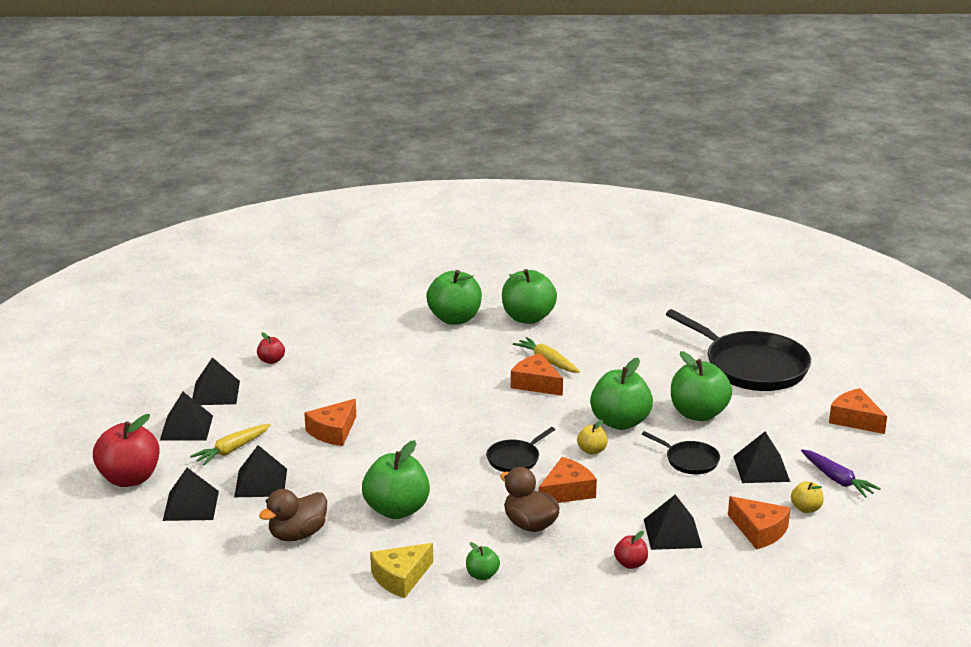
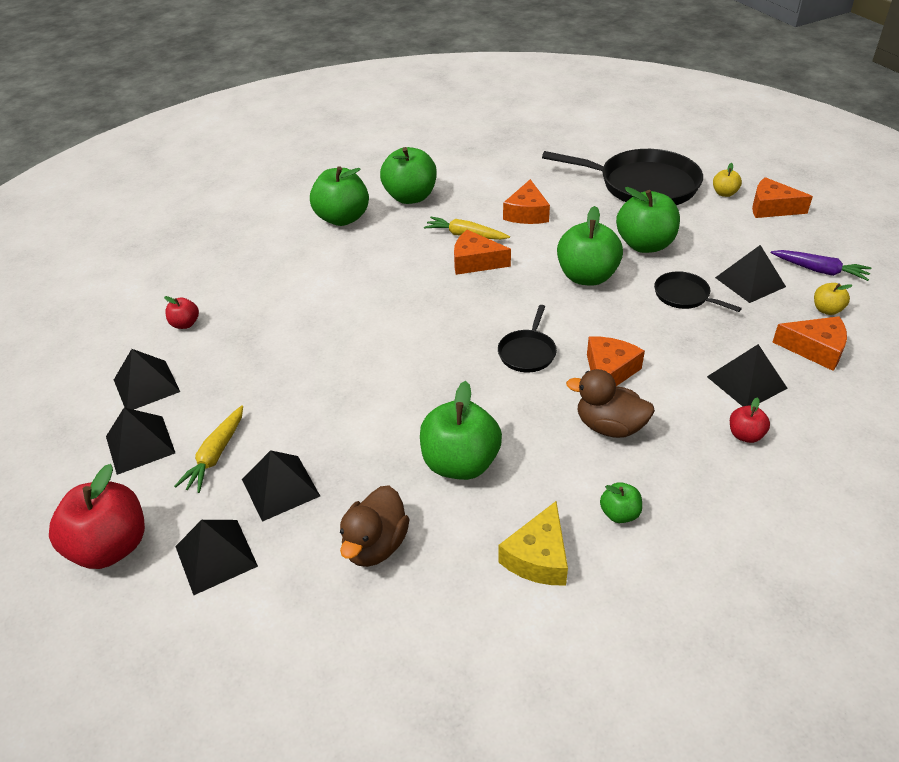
camera: 25 degrees left, 15 degrees up
(333, 431) = (315, 388): orange cheese -> orange cheese (526, 213)
(592, 450) = (590, 316): yellow apple -> yellow apple (724, 193)
(689, 460) = (684, 295): black pan -> black pan turned 150 degrees counterclockwise

